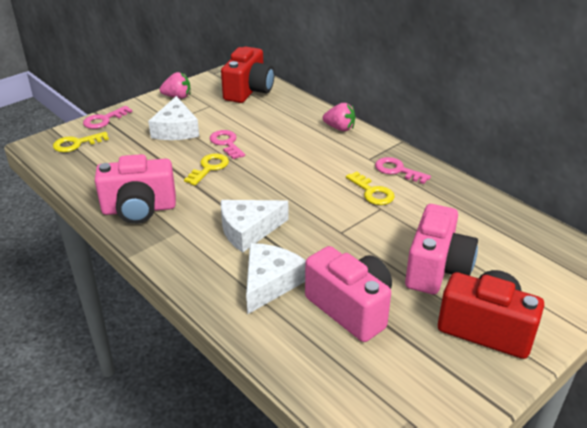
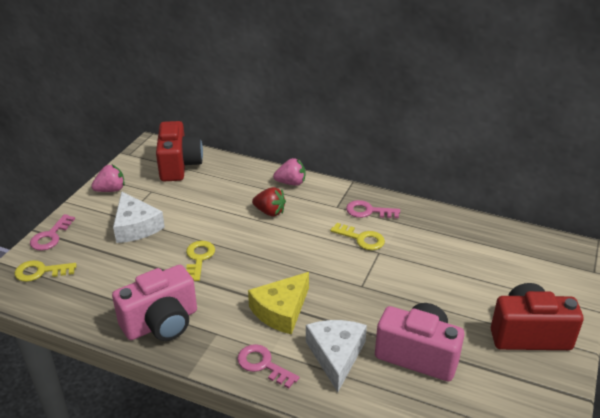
camera: 25 degrees left, 0 degrees up
(76, 144) = (40, 272): yellow key -> yellow key turned 45 degrees clockwise
(226, 143) = (197, 227): pink key -> pink key (263, 365)
(248, 230) = (281, 310): white cheese -> yellow cheese
(301, 147) = (270, 212): none -> red strawberry
(436, 269) = (459, 294): pink camera -> none

